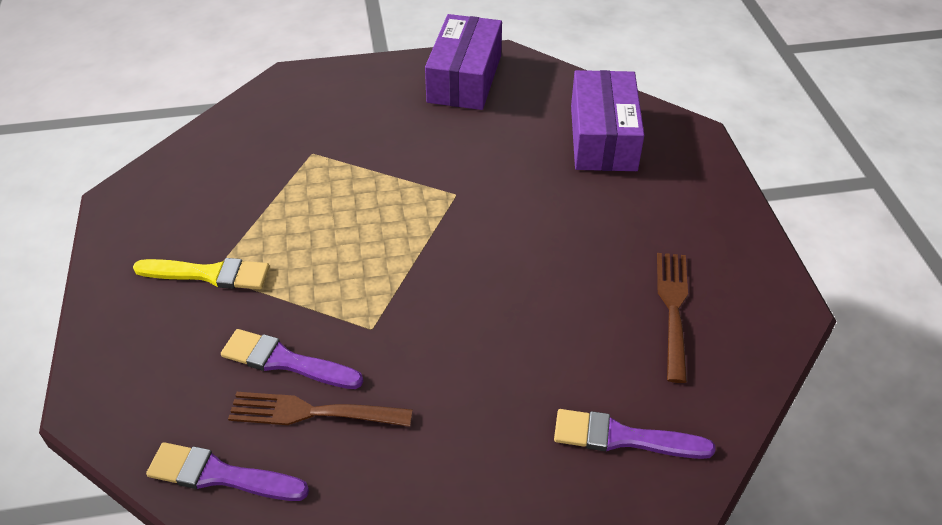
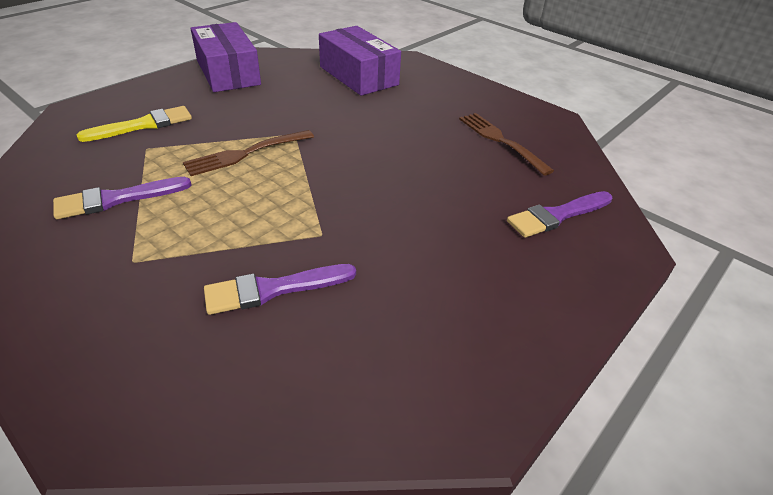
camera: 40 degrees left, 5 degrees down
(209, 274) = (129, 262): yellow brush -> yellow brush (143, 125)
(220, 475) = (305, 405): purple brush -> purple brush (117, 199)
(314, 412) = (338, 311): brown fork -> brown fork (247, 153)

